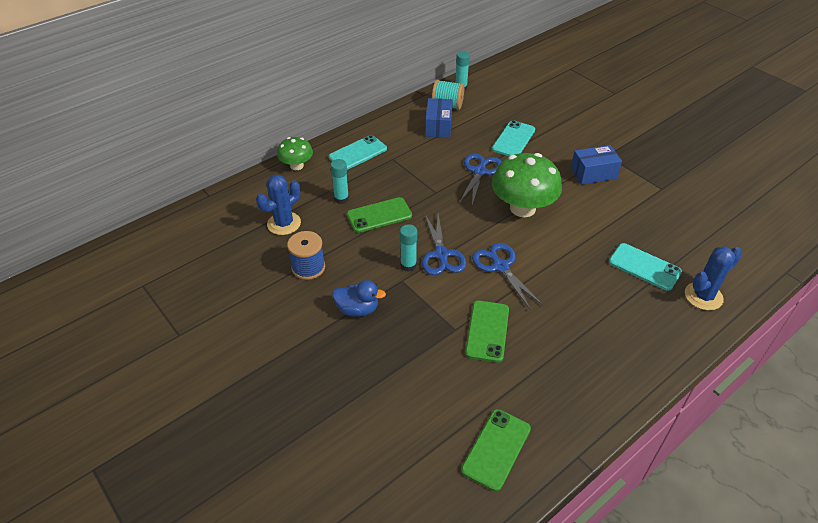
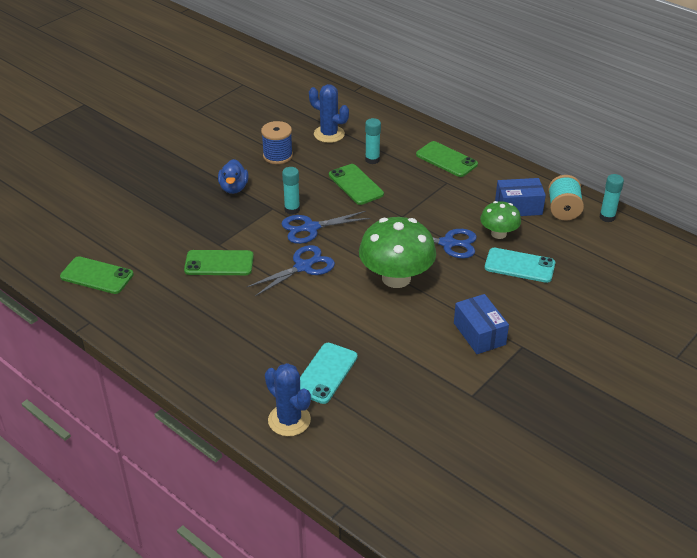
camera: 80 degrees right, 5 degrees down
(297, 166) = (412, 127): green mushroom -> green mushroom (498, 234)
(358, 153) = (446, 159): turquoise phone -> green phone

